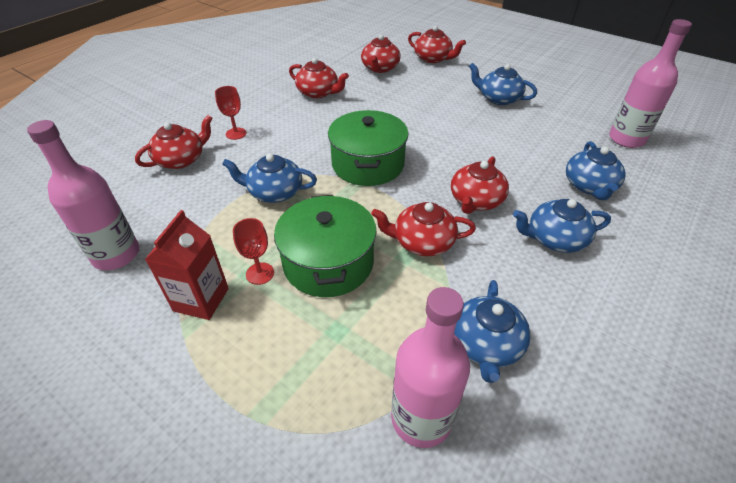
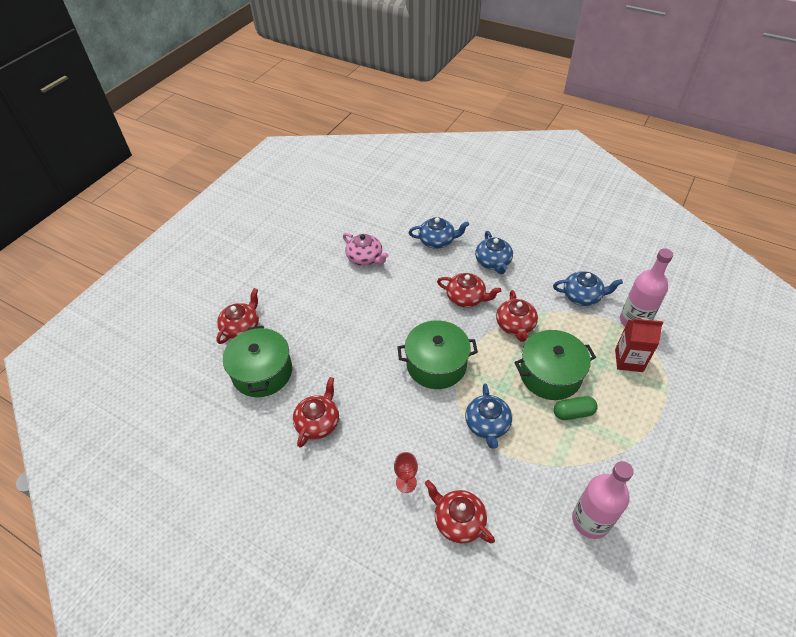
camera: 95 degrees left, 5 degrees up
(201, 299) = (607, 442): red carton -> red carton (628, 360)
(260, 273) = (573, 413): red goblet -> green capsule
(380, 68) = (262, 372): red teapot -> green pot
(498, 99) = (324, 280): blue teapot -> none
(539, 125) = (365, 258): none -> pink teapot
(626, 139) = (378, 215): pink bottle -> none

